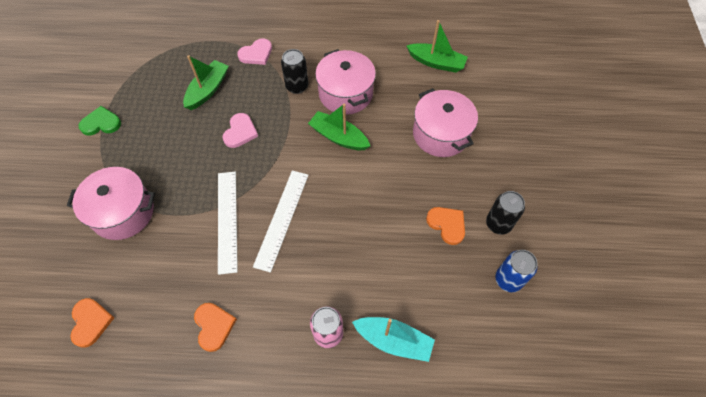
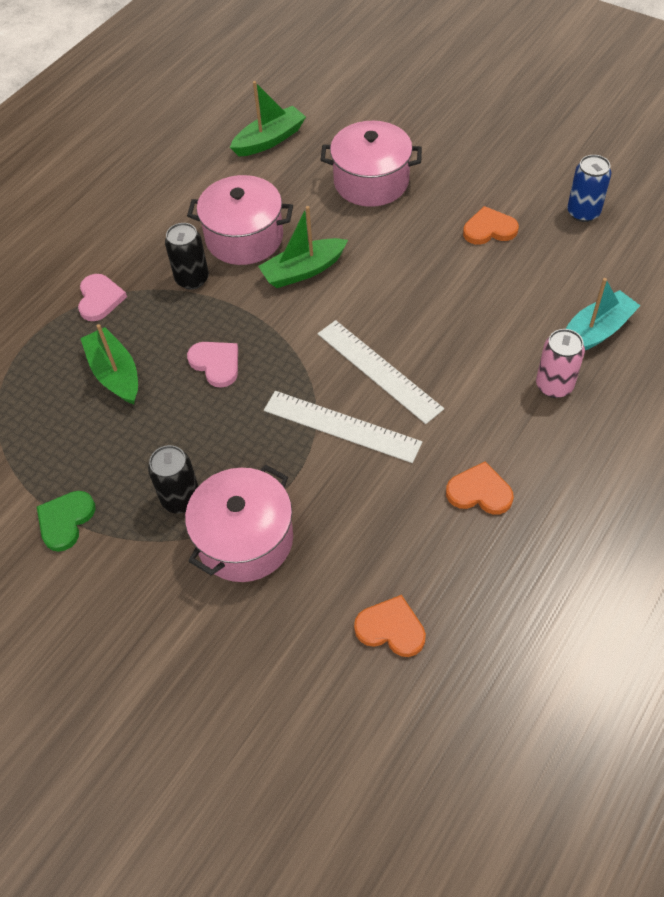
camera: 55 degrees left, 5 degrees down
(498, 224) = (516, 189): black can -> black can (181, 499)

